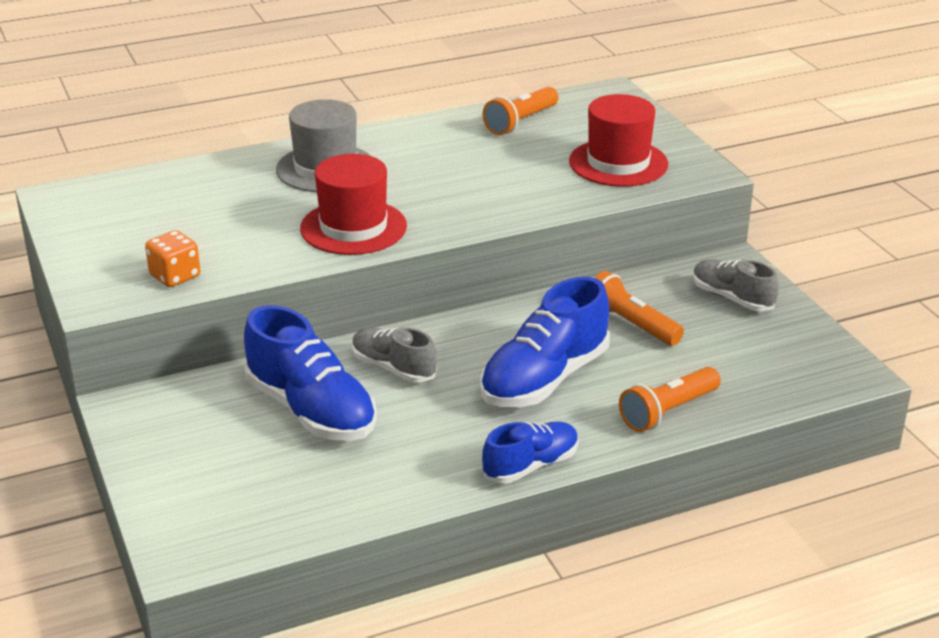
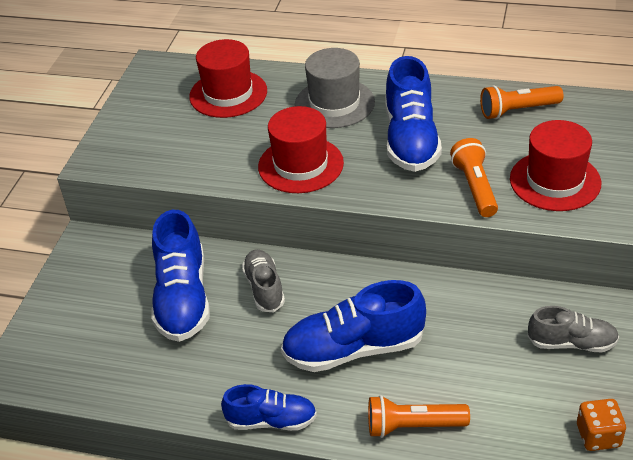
camera: 40 degrees right, 10 degrees up
(175, 276) = (155, 160): orange dice -> orange dice (598, 436)
(189, 195) = (228, 94): none -> red hat
(444, 173) = (411, 140): none -> blue shoe
(631, 324) = (465, 330): orange flashlight -> orange flashlight (475, 187)
(732, 298) = (572, 343): grey shoe -> grey shoe turned 105 degrees clockwise

